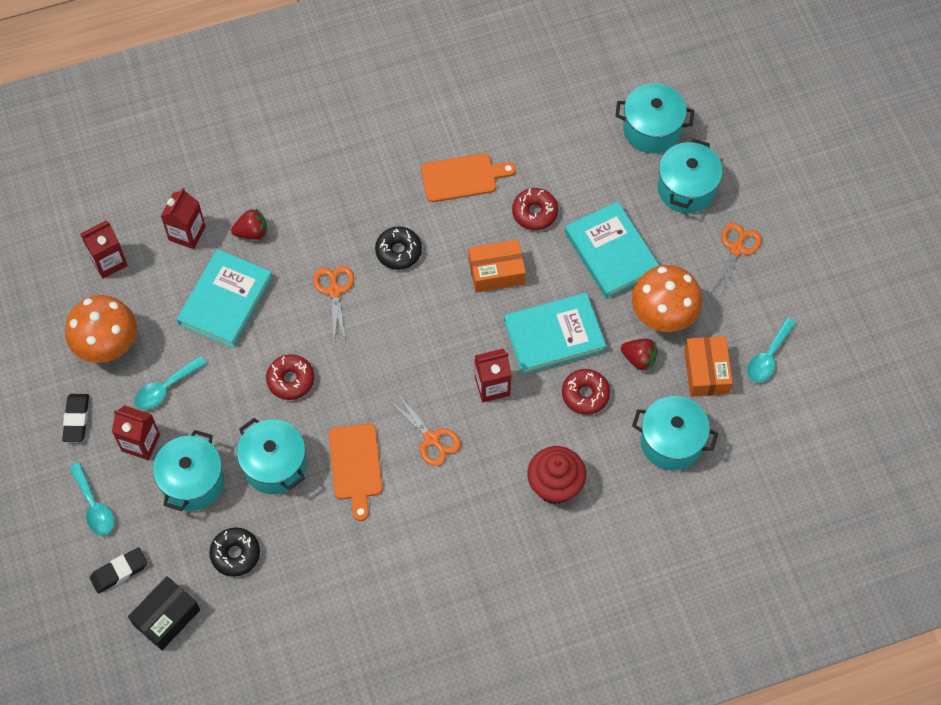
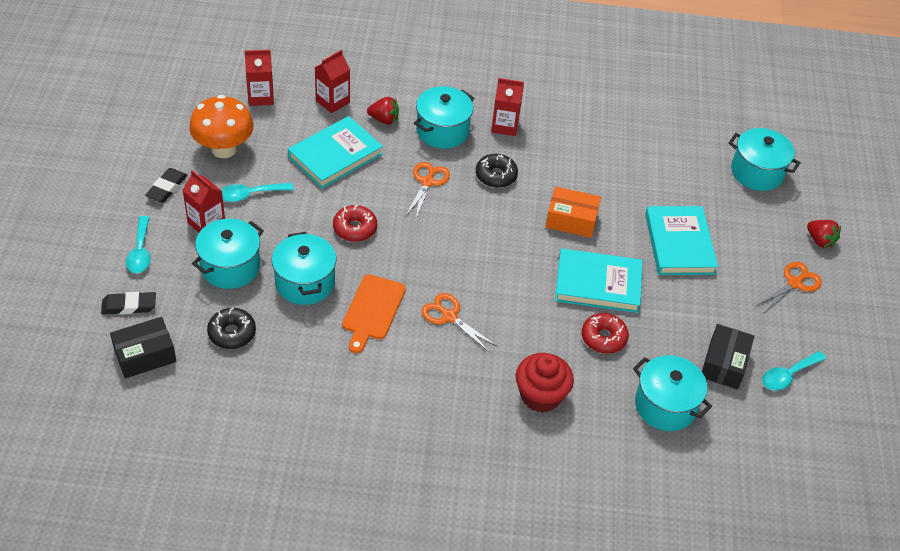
camera: 20 degrees right, 15 degrees down
(431, 438) = (449, 316): orange scissors -> orange scissors turned 150 degrees clockwise
(462, 177) = (577, 146): orange cutting board -> none
(492, 386) = (523, 299): red carton -> red carton (505, 126)
(534, 213) = (626, 192): red donut -> none
(639, 359) = (666, 330): red strawberry -> red strawberry (820, 241)
(663, 315) = (704, 306): orange mushroom -> none
(686, 188) = (768, 223): turquoise pot -> turquoise pot (442, 131)
(706, 372) = (724, 364): orange box -> black box

